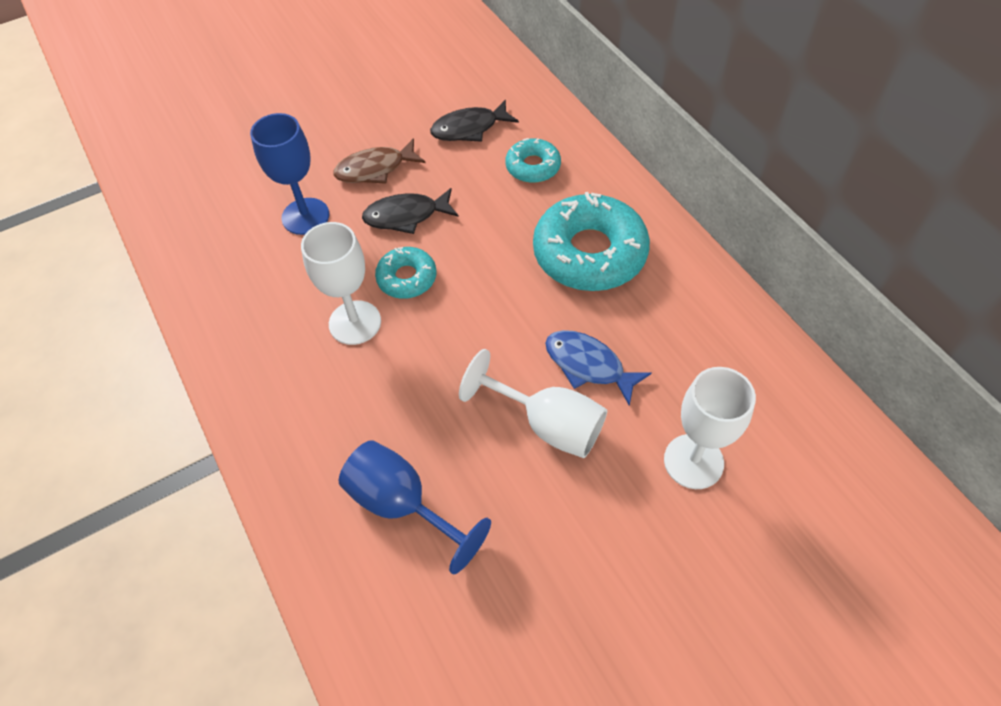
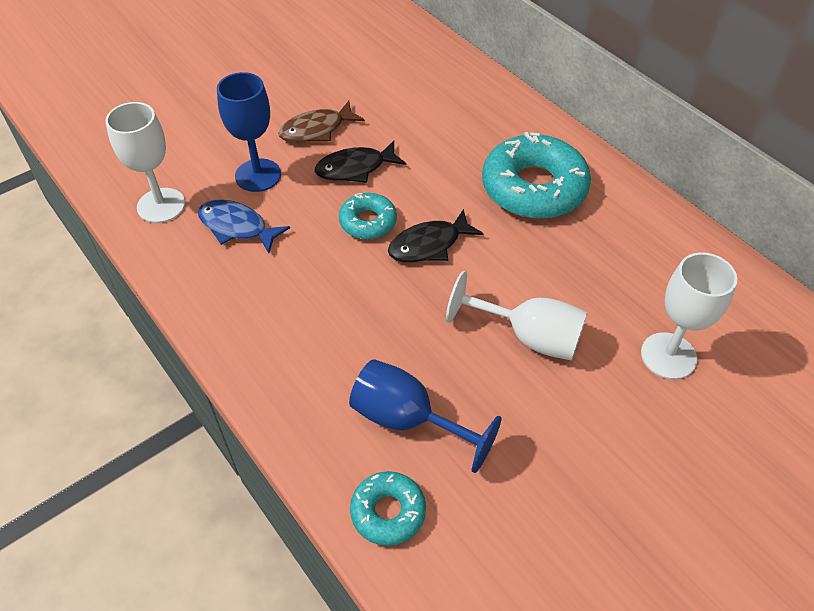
camera: 10 degrees left, 5 degrees down
(355, 322) = (326, 264): white goblet -> white goblet (161, 205)
(469, 128) = (398, 90): black fish -> black fish (429, 245)
(533, 167) = (465, 118): turquoise donut -> turquoise donut (388, 512)
(588, 365) = (554, 283): blue fish -> blue fish (237, 227)

